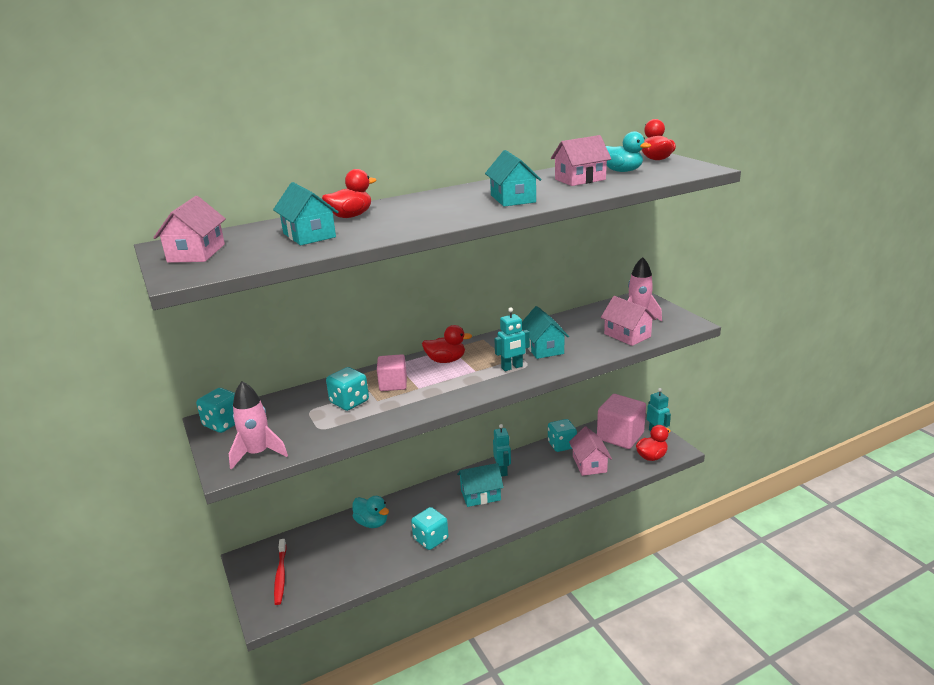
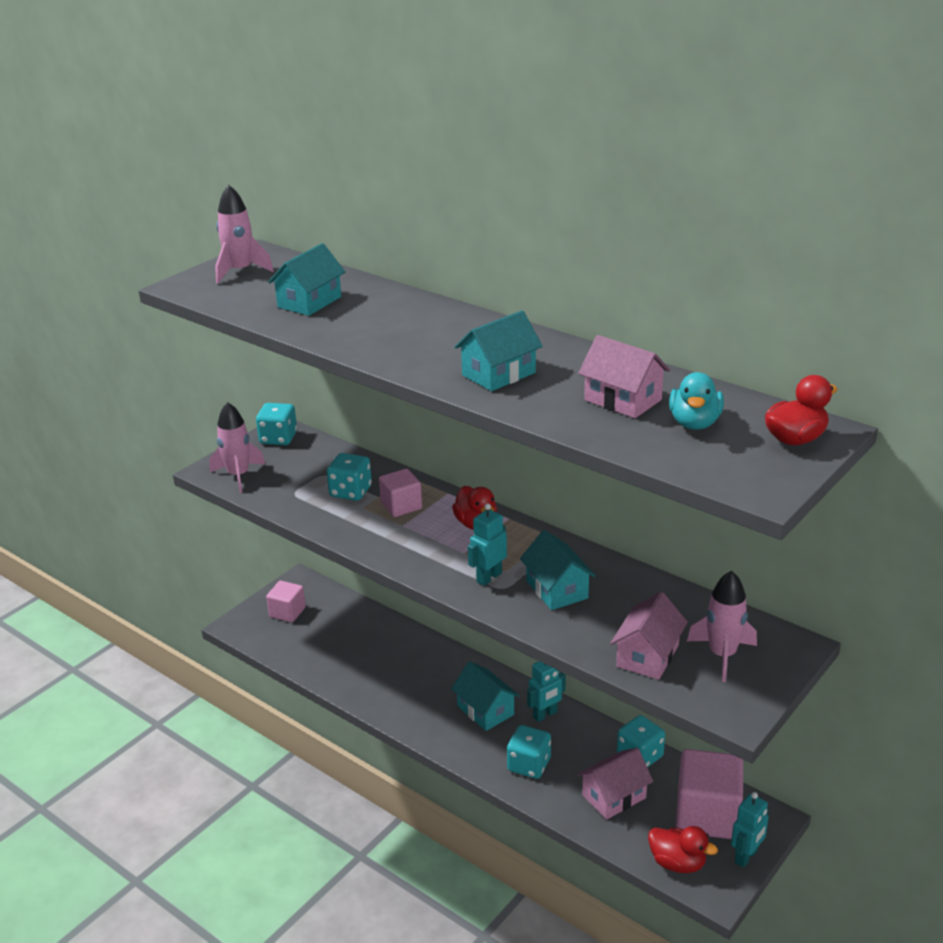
camera: 65 degrees right, 5 degrees up
(196, 253) = (240, 271): pink house -> pink rocket
(280, 575) = (287, 612): red toothbrush -> pink cube
(350, 216) = (380, 303): red duck -> none
(372, 522) = (391, 641): turquoise duck -> none
(431, 539) = (388, 695): turquoise dice -> turquoise dice (529, 765)
(512, 367) = (489, 577): turquoise robot -> turquoise robot turned 90 degrees clockwise
(543, 348) = (557, 589): turquoise house -> turquoise house turned 75 degrees counterclockwise

